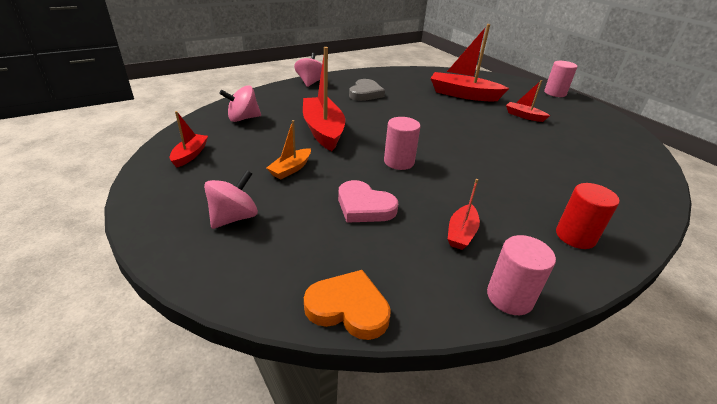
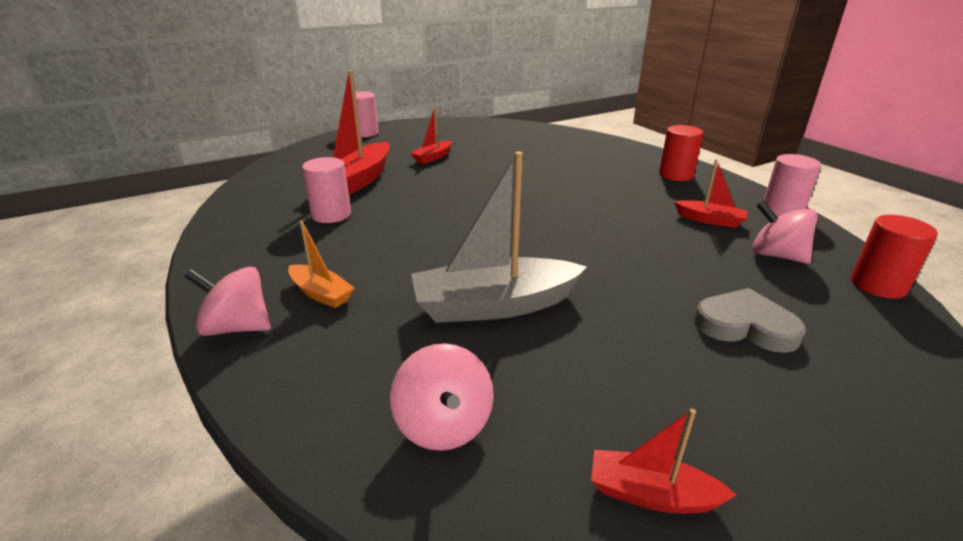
camera: 85 degrees left, 5 degrees down
(234, 217) = (811, 385): pink spinning top -> pink spinning top (776, 255)
(291, 169) = (642, 336): orange boat -> orange boat (321, 293)
(323, 131) = (494, 305): red boat -> grey boat
(348, 308) = (878, 285): orange heart -> red cylinder
(364, 206) = (701, 271): pink heart -> none
(365, 93) = (328, 259): grey heart -> grey heart (745, 326)
(399, 162) = (580, 243): pink cylinder -> pink cylinder (331, 215)

